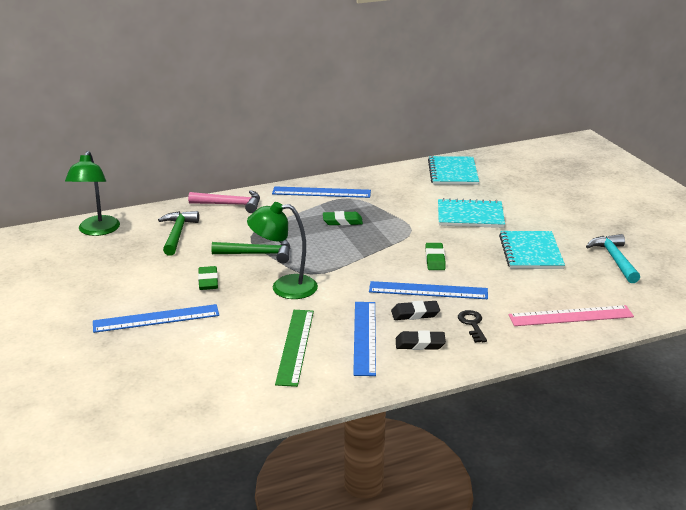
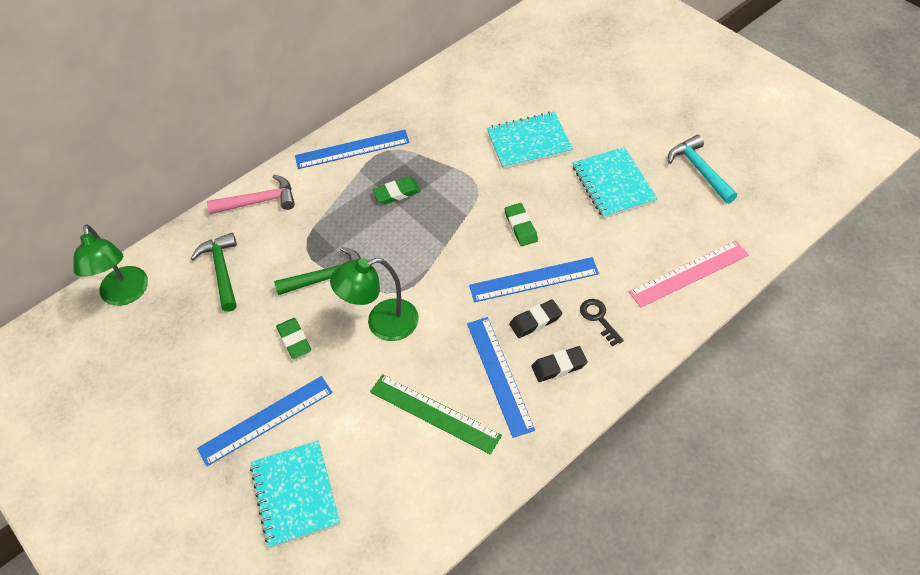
camera: 15 degrees left, 25 degrees up
(295, 346) = (434, 413): green ruler -> green ruler turned 45 degrees counterclockwise
(453, 173) = (481, 73): turquoise notebook -> turquoise notebook (295, 494)

